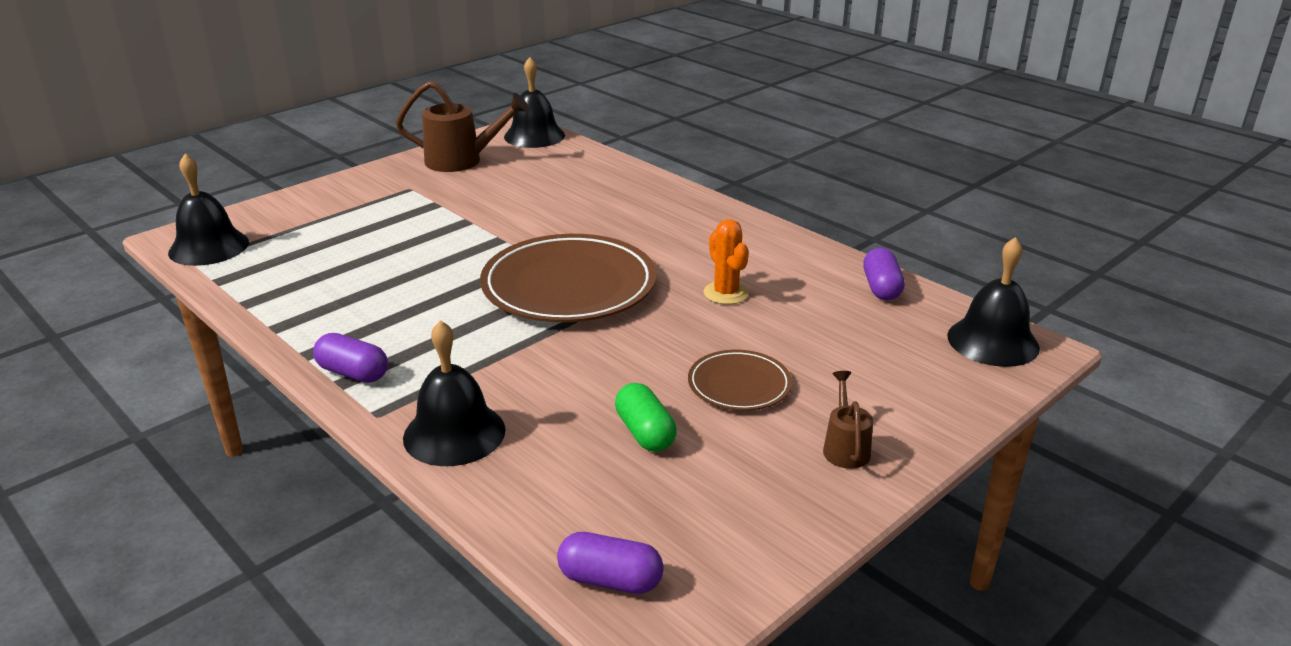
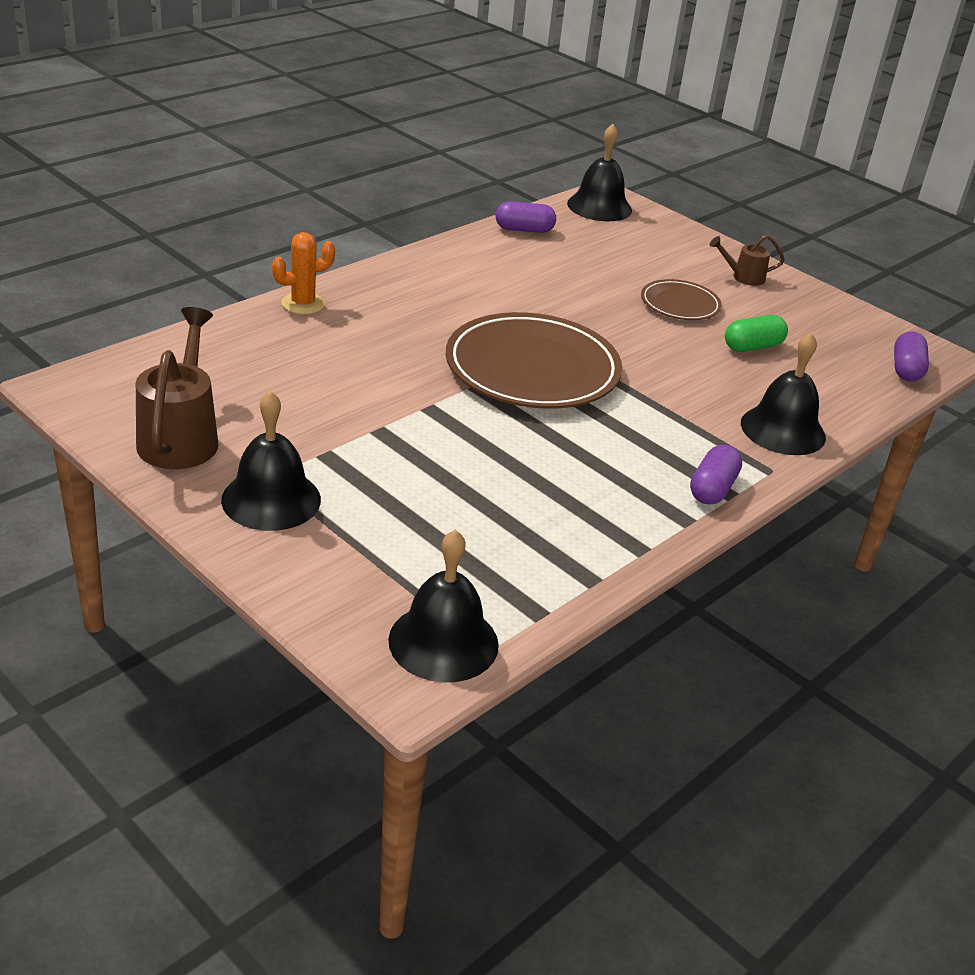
camera: 95 degrees left, 5 degrees up
(534, 136) = (104, 378): black bell -> black bell (271, 499)
(726, 293) = (539, 294): orange cactus -> orange cactus (303, 304)

